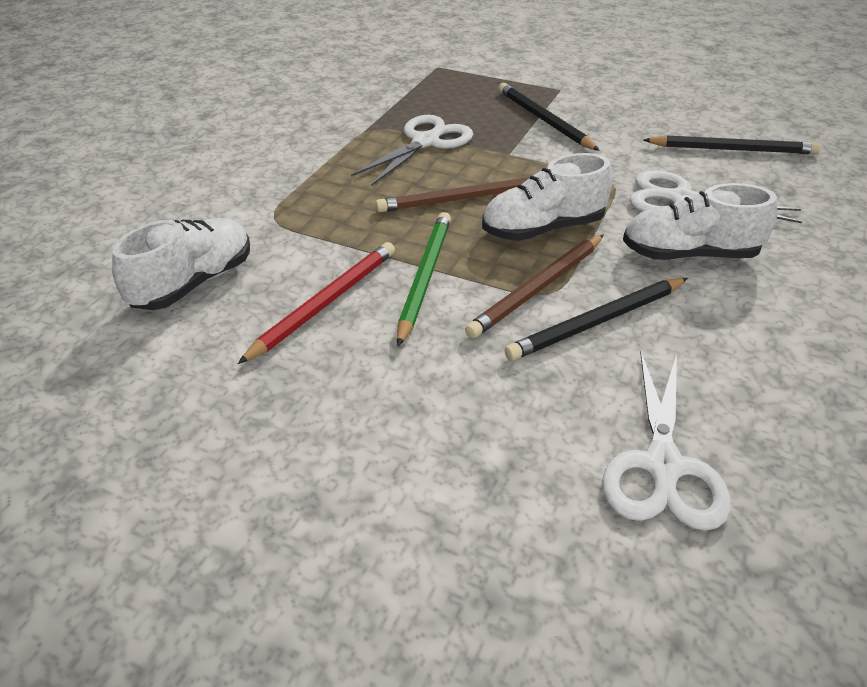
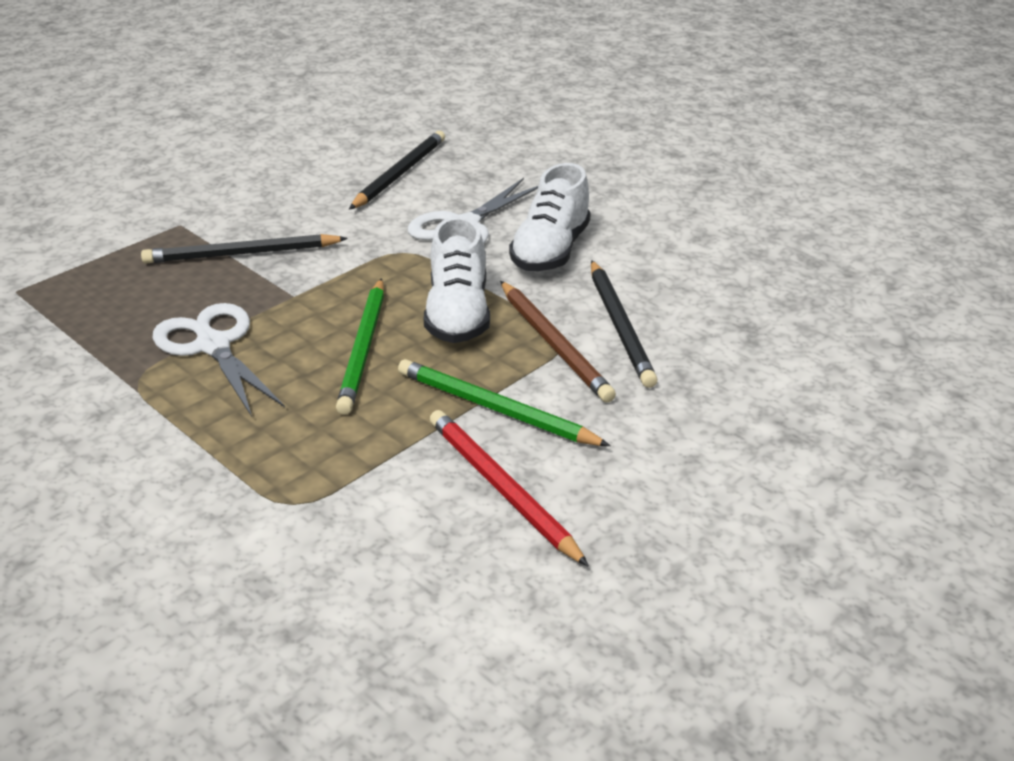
camera: 70 degrees left, 5 degrees down
(193, 283) = (397, 596): white shoe -> none
(463, 199) = (364, 348): brown pencil -> green pencil
(663, 467) = (802, 348): white scissors -> none

